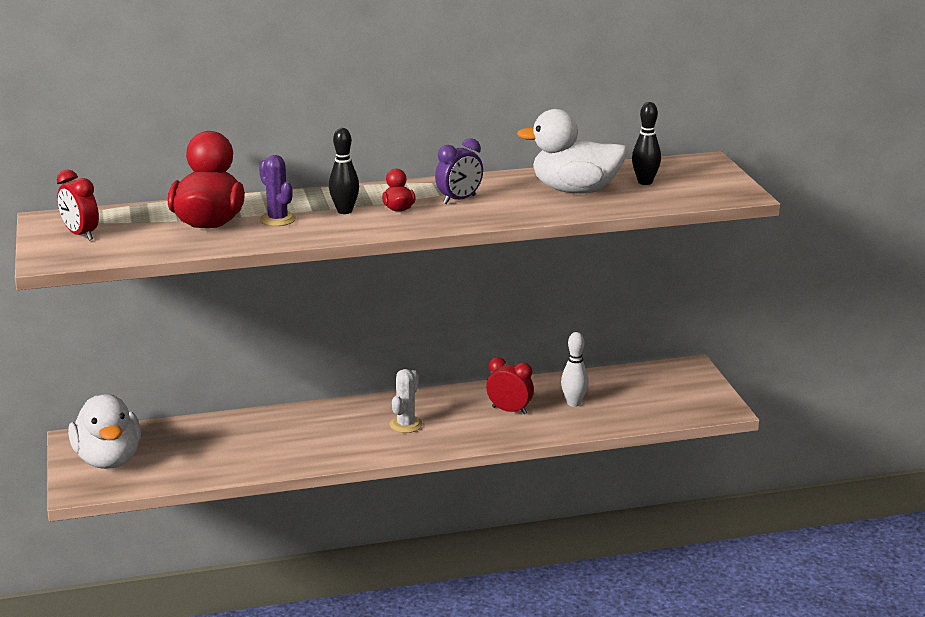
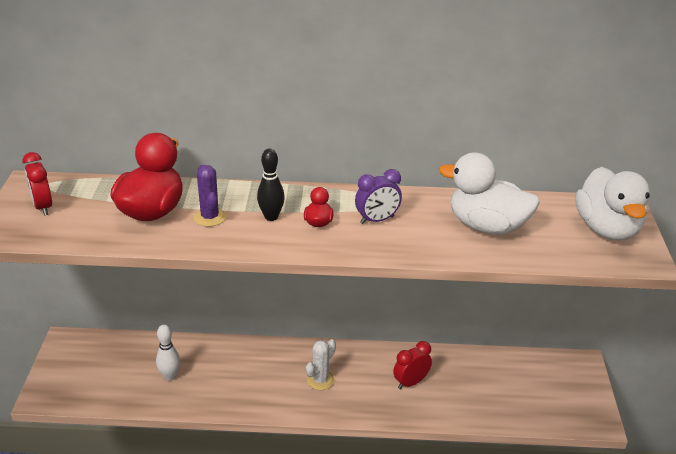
camera: 15 degrees right, 10 degrees up
(108, 460) = (79, 368): white duck -> white duck (607, 229)
(509, 411) = (411, 382): red clock -> red clock turned 75 degrees counterclockwise
(574, 403) = (468, 385): white bowling pin -> white bowling pin (170, 376)
(645, 182) = (556, 226): black bowling pin -> none

